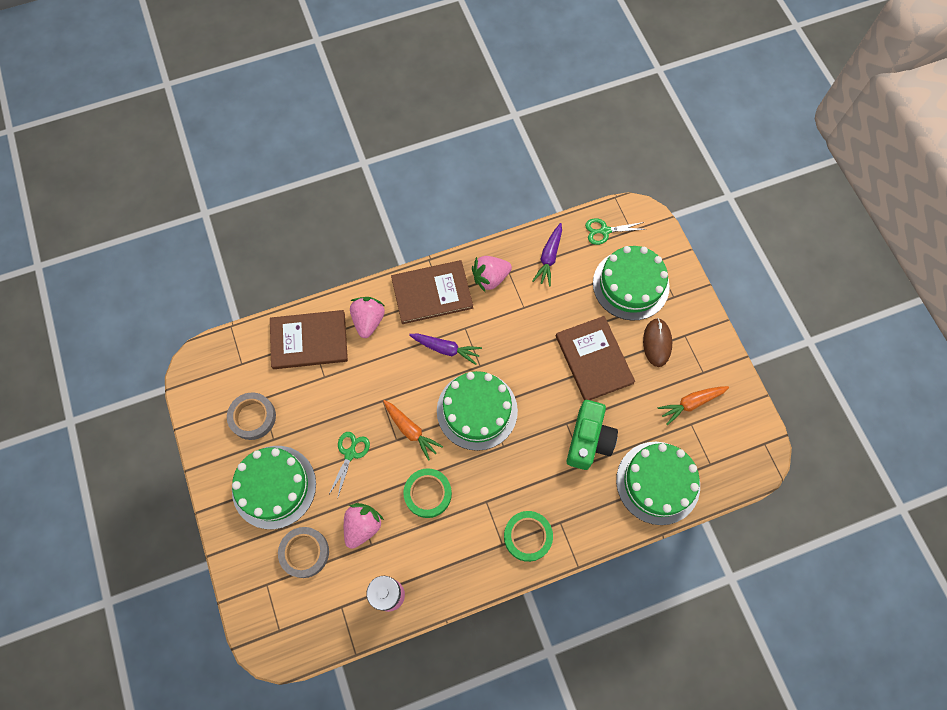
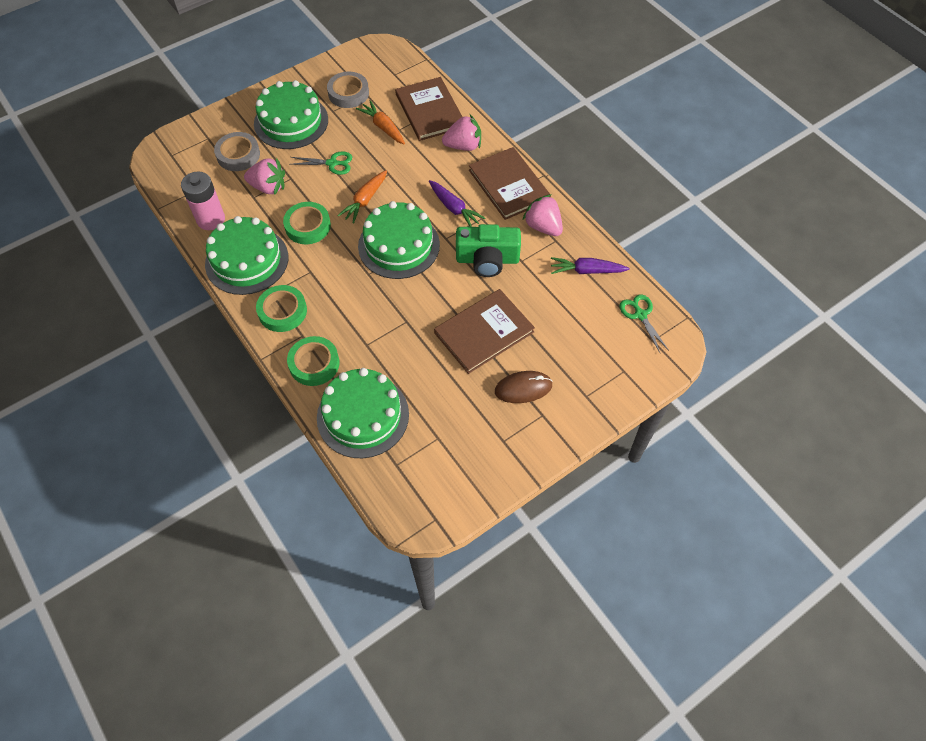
camera: 75 degrees right, 10 degrees down
(446, 349) = (454, 208): purple carrot -> purple carrot turned 45 degrees counterclockwise
(589, 440) = (393, 344): green camera -> green camera (487, 259)
(594, 516) = (314, 363): none -> green tape
(630, 285) = (584, 351): green cake -> green cake (247, 260)
(690, 403) = (461, 434): orange carrot -> orange carrot (383, 127)

